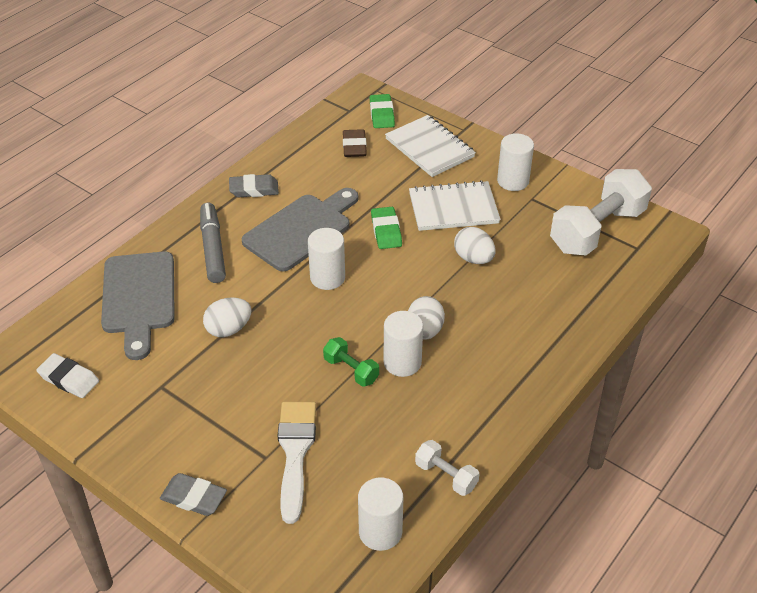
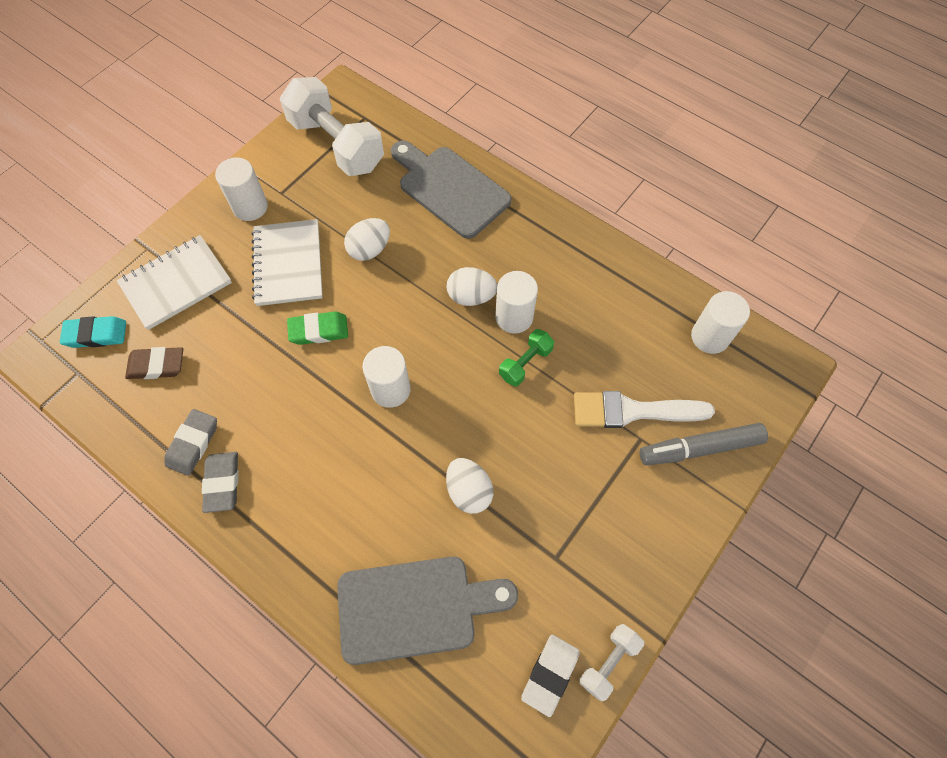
camera: 90 degrees left, 20 degrees up
(194, 497) = (696, 503): grey eraser -> grey eraser (193, 443)
(213, 248) = (331, 524): grey marker -> grey marker (700, 448)
(301, 230) = (307, 421): grey cutting board -> grey cutting board (450, 189)
(382, 114) = (96, 334): green eraser -> turquoise eraser
(446, 476) = (645, 285): white dumbbell -> white dumbbell (608, 662)

